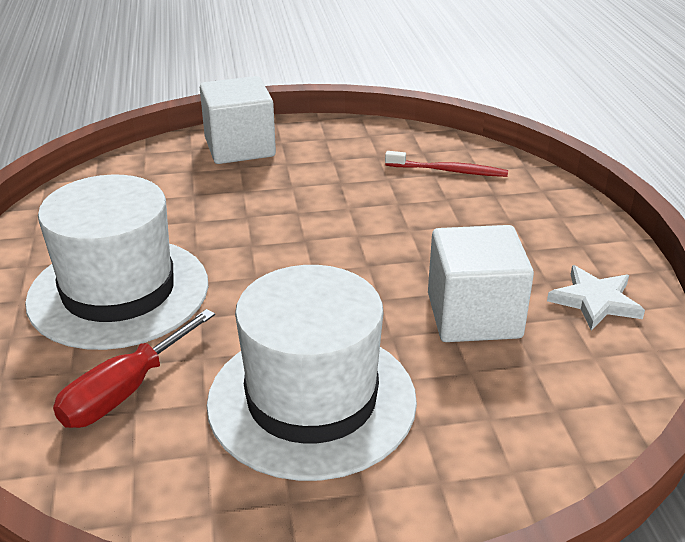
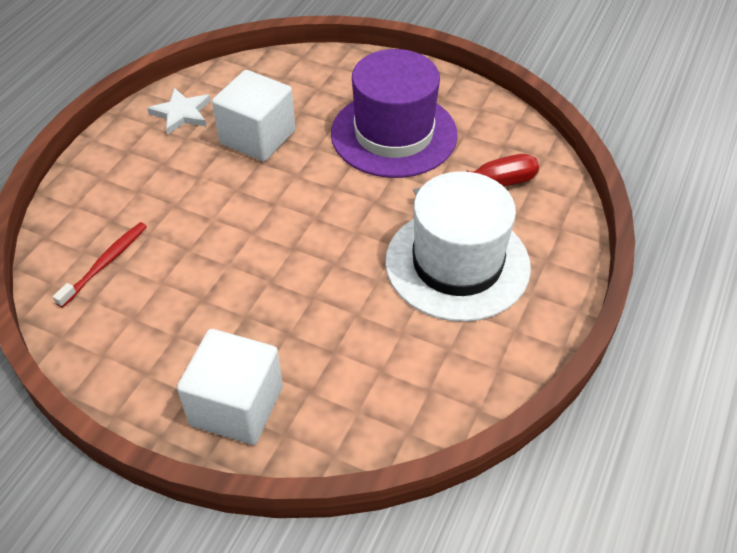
camera: 145 degrees left, 15 degrees up
(312, 400) = (394, 134): white hat -> purple hat
(449, 171) = (106, 263): red toothbrush -> red toothbrush turned 75 degrees clockwise

